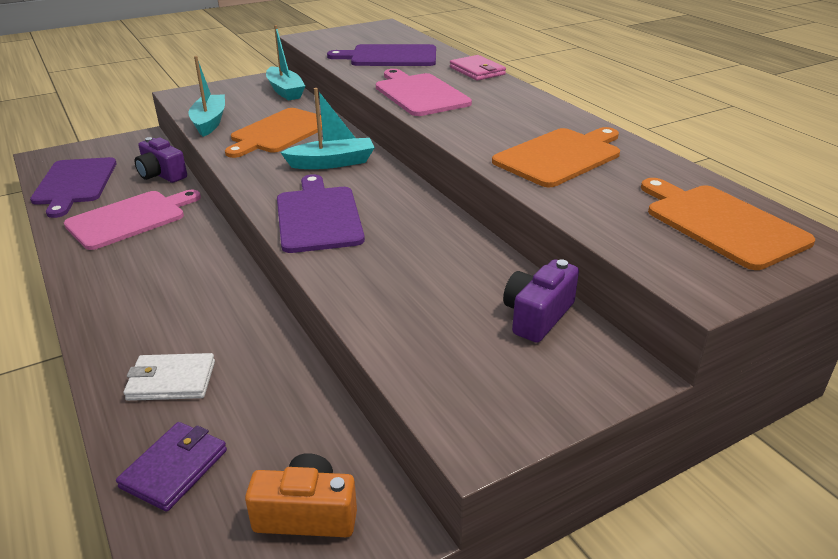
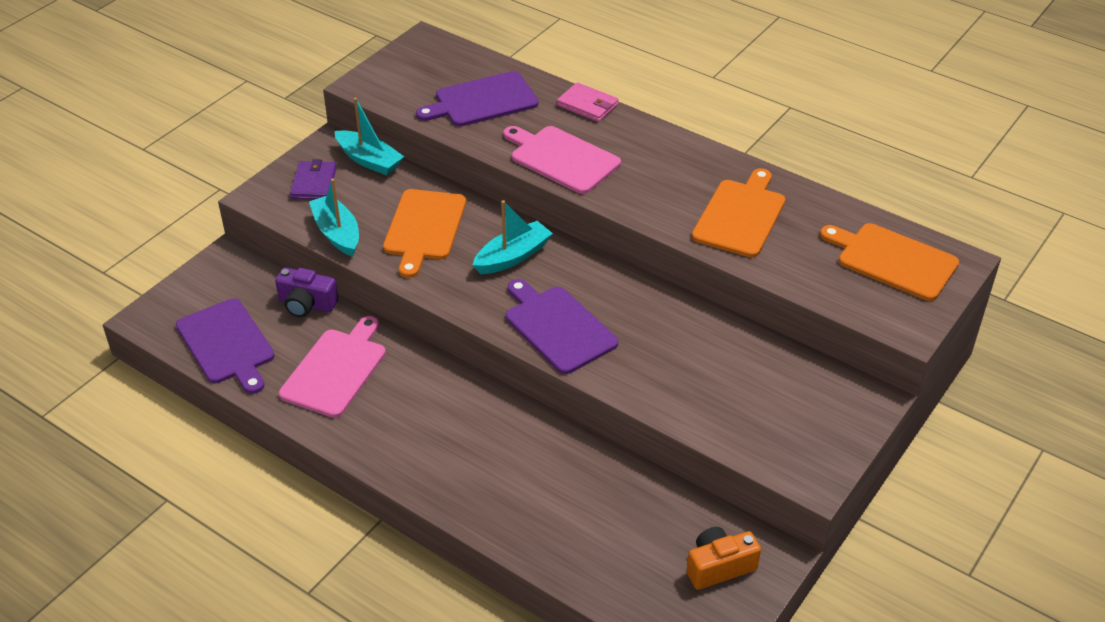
camera: 25 degrees left, 10 degrees up
(171, 380) = (541, 511): white wallet -> none
(174, 468) = (608, 572): purple wallet -> purple wallet (314, 183)
(537, 316) = (793, 372): purple camera -> none

